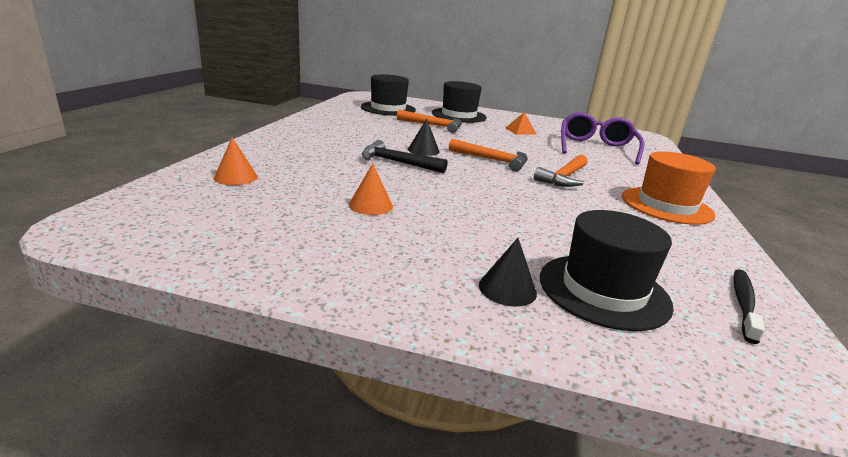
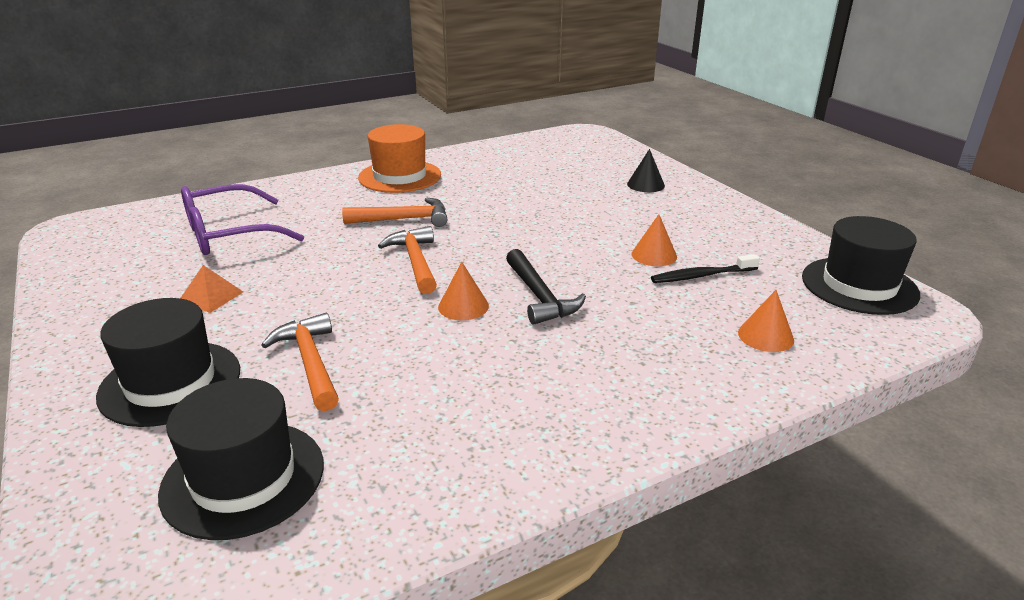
camera: 130 degrees left, 5 degrees up
(423, 150) = (463, 306): black cone -> orange cone
(603, 290) = (592, 168): black hat -> black hat (859, 285)
(743, 304) = (533, 145): black toothbrush -> black toothbrush (702, 276)

